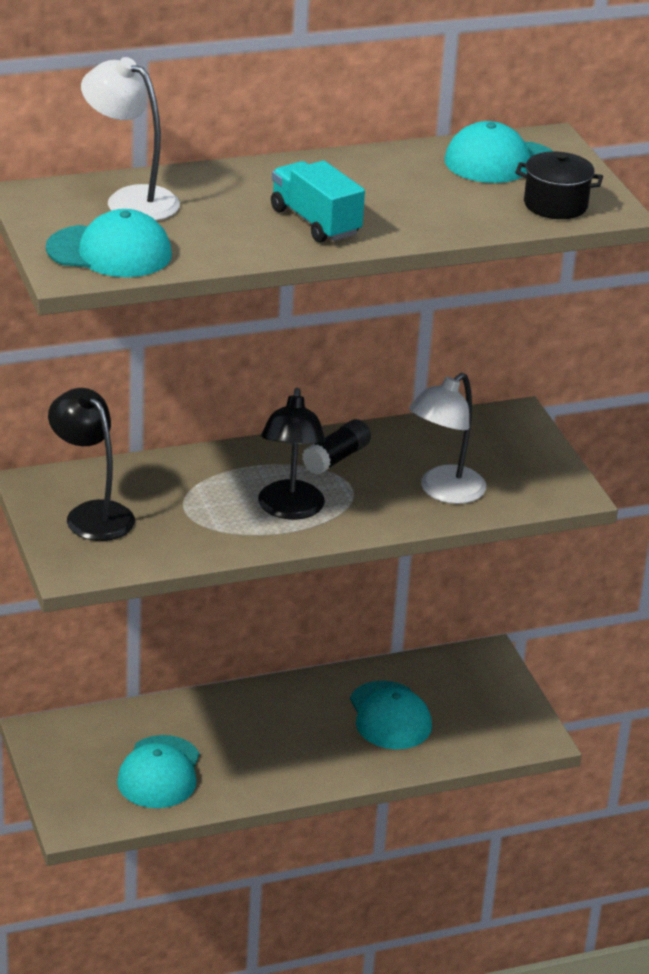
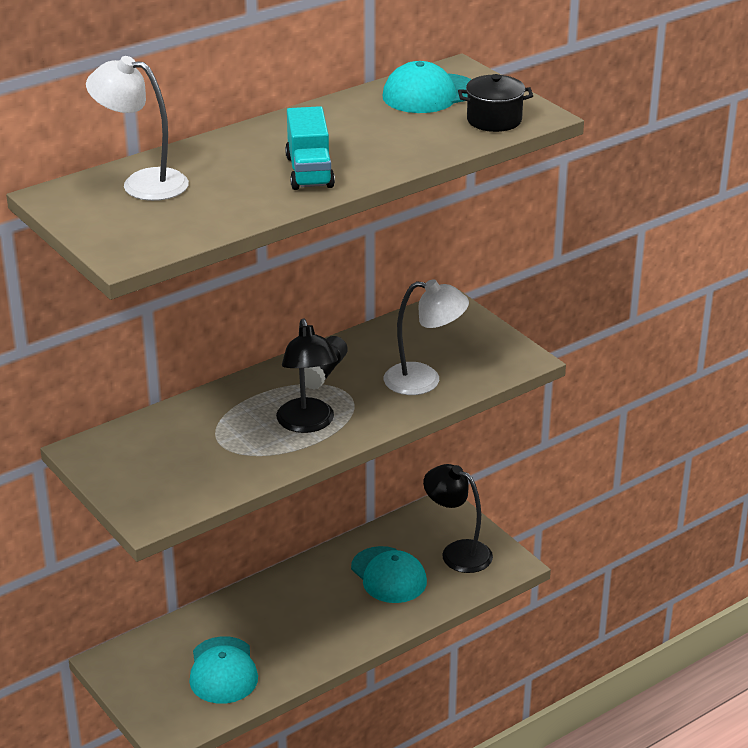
camera: 15 degrees left, 0 degrees up
(92, 514) = (143, 465): black lamp -> black lamp (457, 552)
(109, 252) = (149, 231): turquoise cap -> none
(315, 222) = (309, 172): turquoise truck -> turquoise truck turned 135 degrees counterclockwise
(444, 492) = (424, 380): white lamp -> white lamp turned 105 degrees counterclockwise

